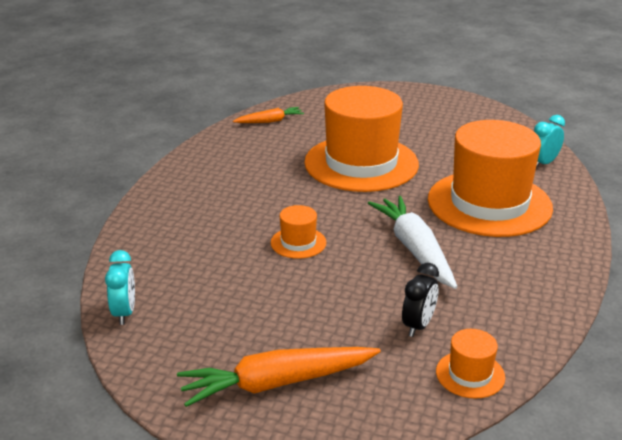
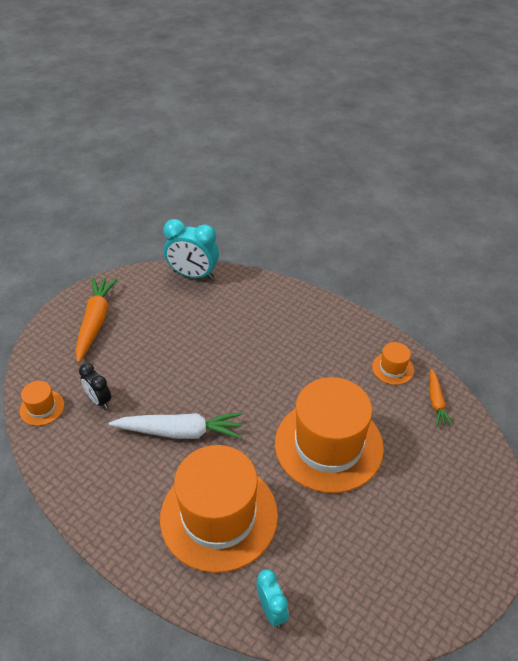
camera: 110 degrees right, 15 degrees up
(124, 313) = (193, 275): turquoise clock -> turquoise clock, size x1.72
(298, 243) = (224, 367): orange hat -> orange hat (392, 368)

